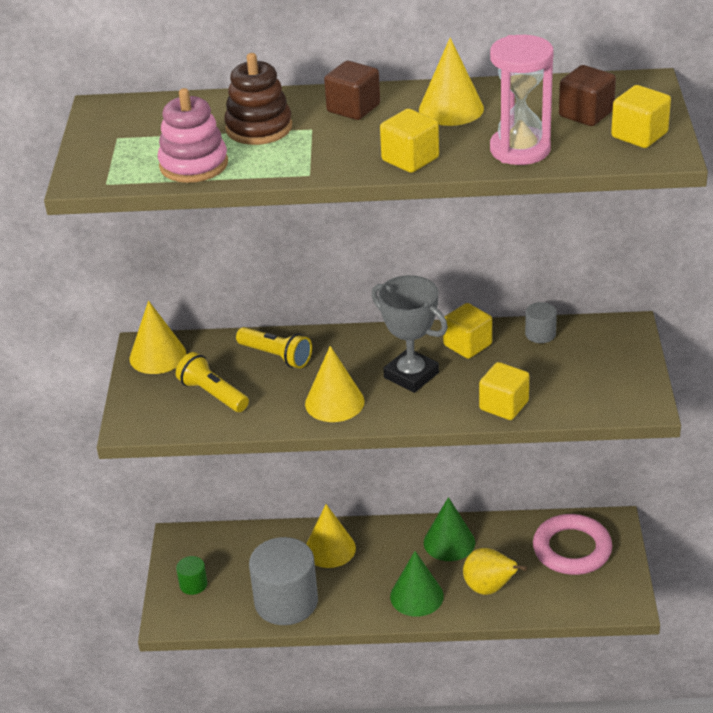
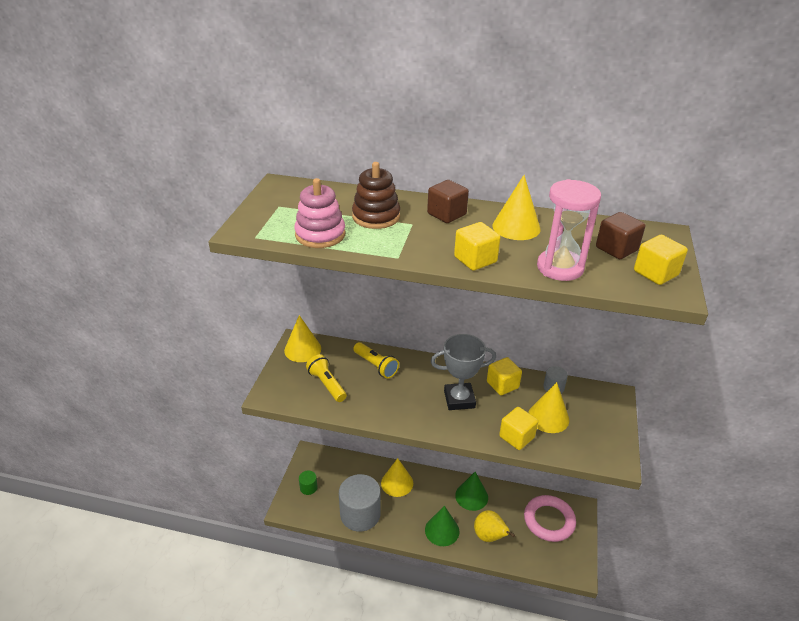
camera: 10 degrees right, 0 degrees up
(334, 402) = (403, 408): yellow cone -> yellow cone (548, 417)
(411, 375) = (459, 399): grey trophy -> grey trophy turned 60 degrees counterclockwise

